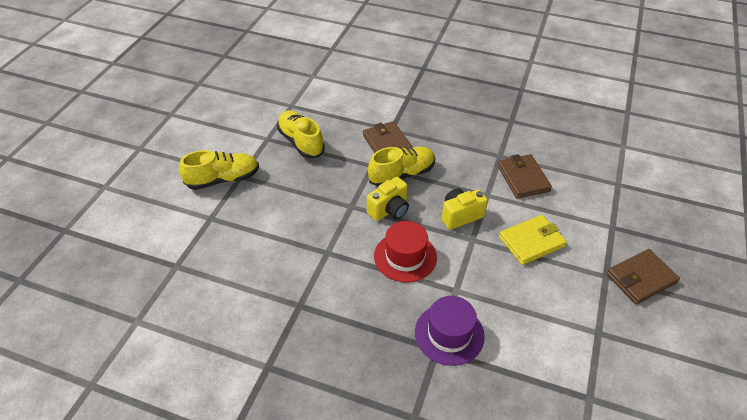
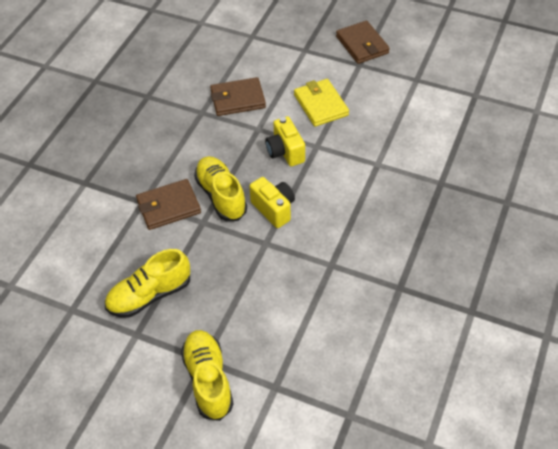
camera: 85 degrees left, 5 degrees up
(405, 256) = (337, 199): red hat -> none
(449, 334) = (425, 173): purple hat -> none

